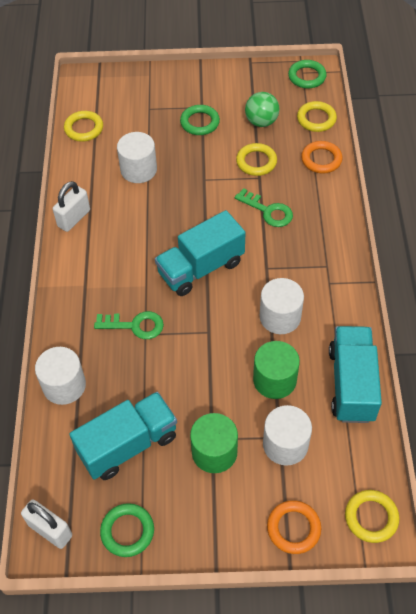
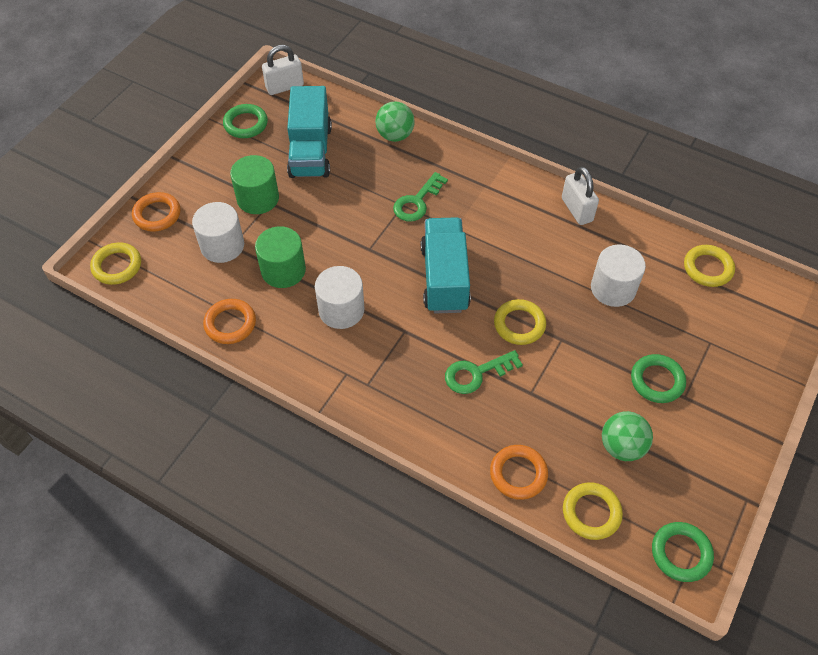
camera: 120 degrees right, 0 degrees up
(64, 385) = (395, 135): white cylinder -> green ball
(256, 162) = (557, 403): yellow ring -> yellow ring (519, 324)
(351, 384) = (230, 324): turquoise truck -> orange ring

